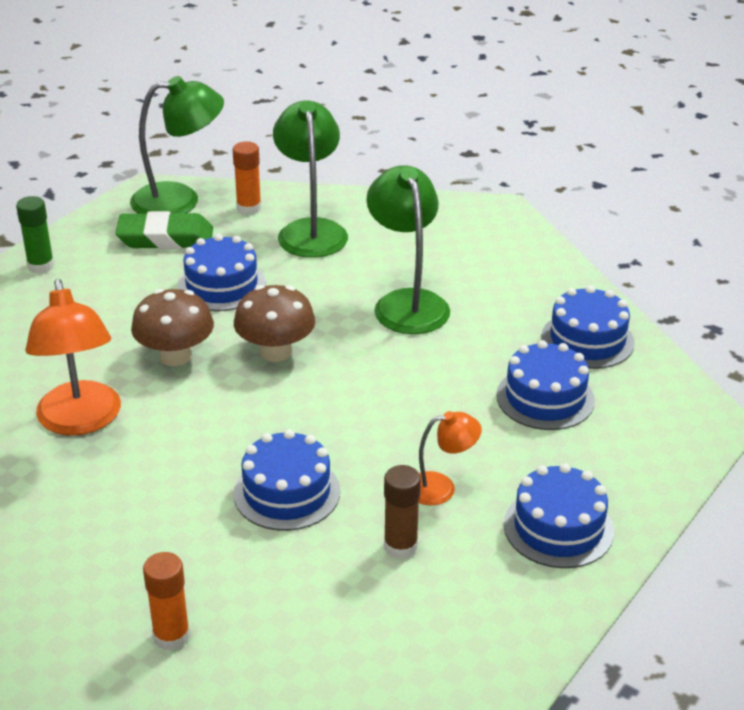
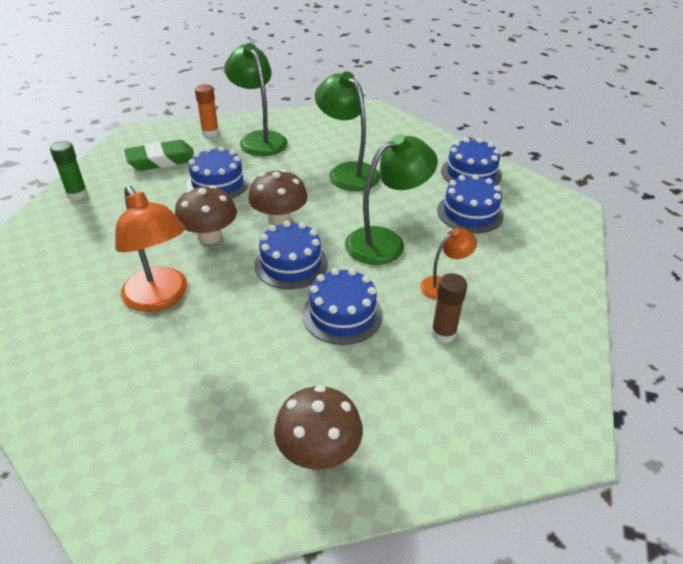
camera: 20 degrees left, 5 degrees up
(171, 636) = (318, 452): orange glue stick -> brown mushroom
(180, 200) = (160, 135): green lamp -> green lamp (385, 241)
(558, 528) = (534, 294): blue cake -> blue cake (291, 264)

